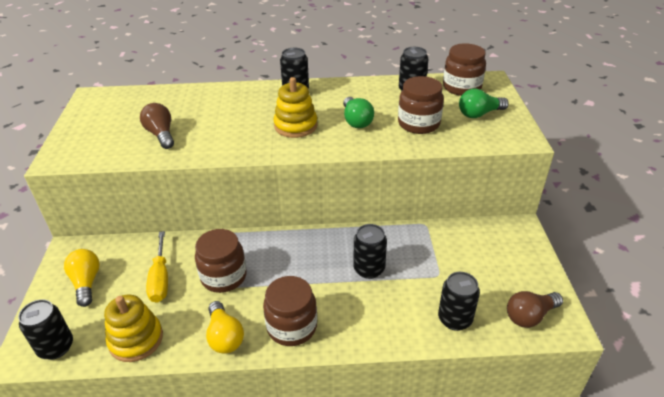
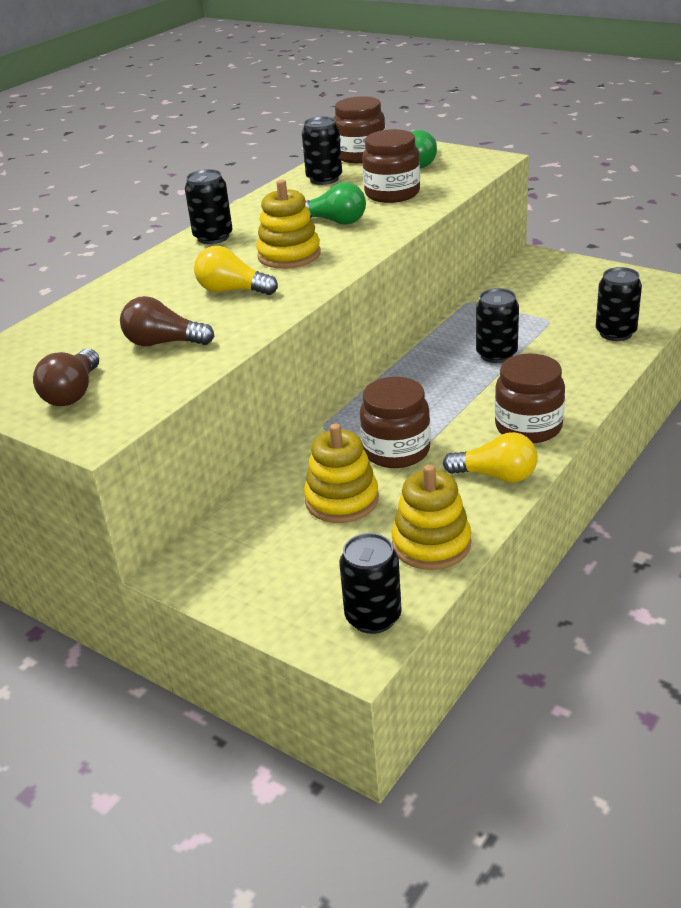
camera: 50 degrees left, 5 degrees down
(86, 283) = (274, 566): yellow light bulb -> yellow light bulb (232, 290)
(160, 278) = (342, 500): yellow screwdriver -> yellow stacking toy
(530, 316) = (650, 296): brown light bulb -> brown light bulb (73, 393)

